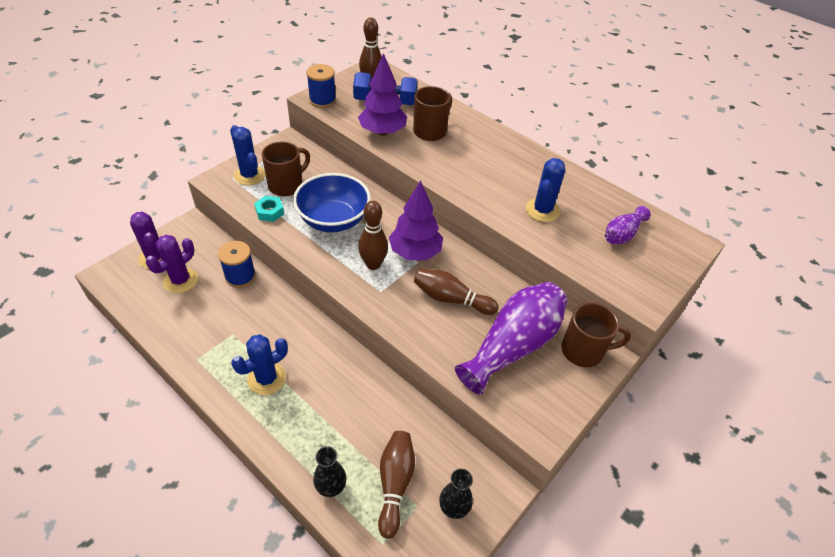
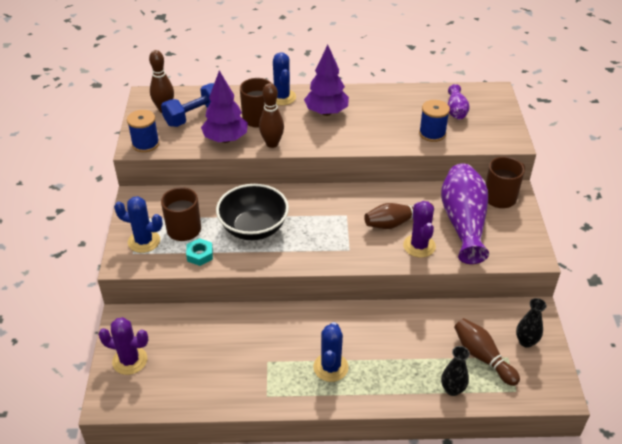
camera: 40 degrees left, 5 degrees down
(180, 280) = (175, 359): purple cactus -> purple cactus (419, 246)
(240, 276) = (217, 322): blue spool -> blue spool (432, 133)
(333, 220) = (253, 228): blue bowl -> black bowl
(373, 264) = (321, 237): brown bowling pin -> brown bowling pin (272, 144)
(415, 252) = (336, 210): purple tree -> purple tree (326, 112)
(542, 210) = (396, 125): blue cactus -> blue cactus (282, 97)

